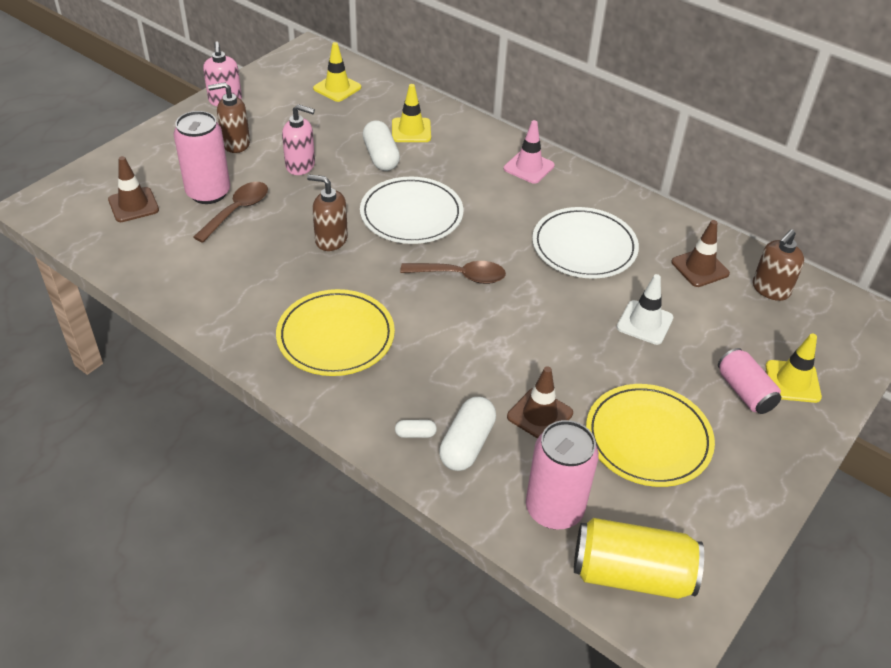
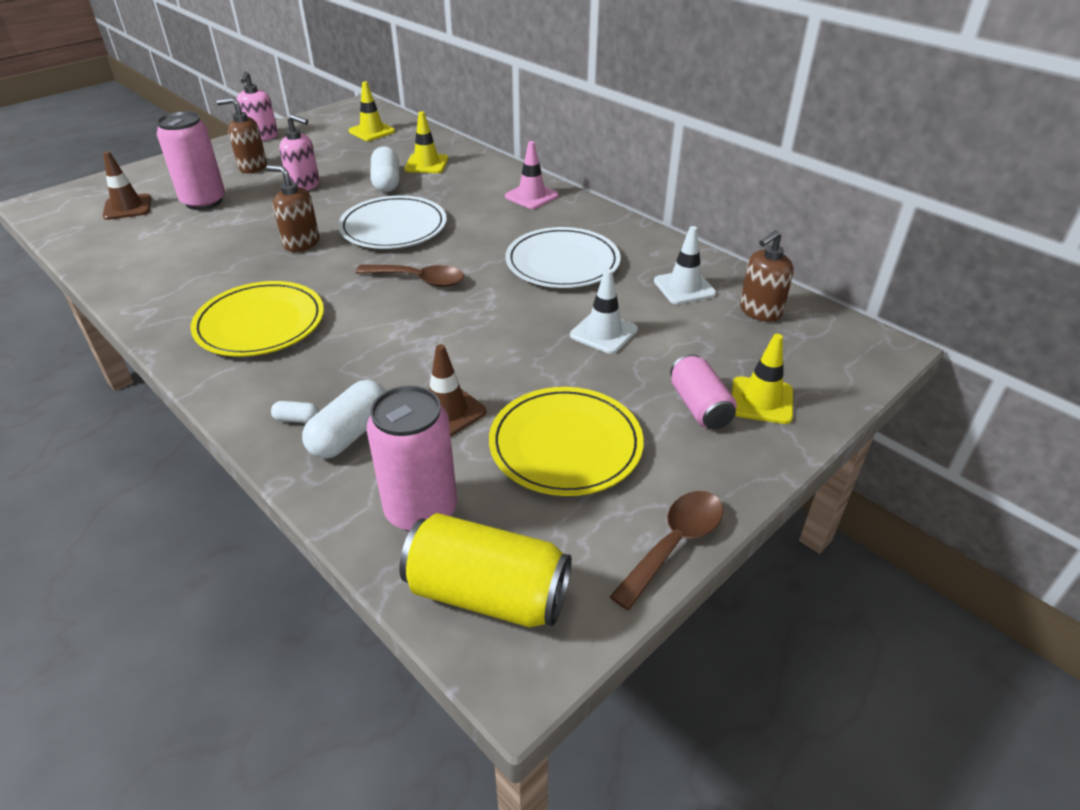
camera: 10 degrees right, 5 degrees down
(237, 211) = (223, 216): brown spoon -> brown spoon (674, 544)
(700, 268) = (684, 287): brown traffic cone -> white traffic cone

